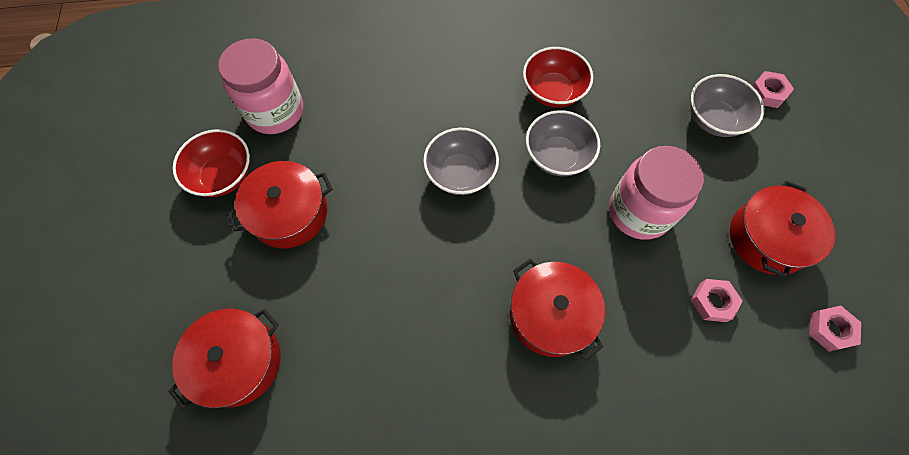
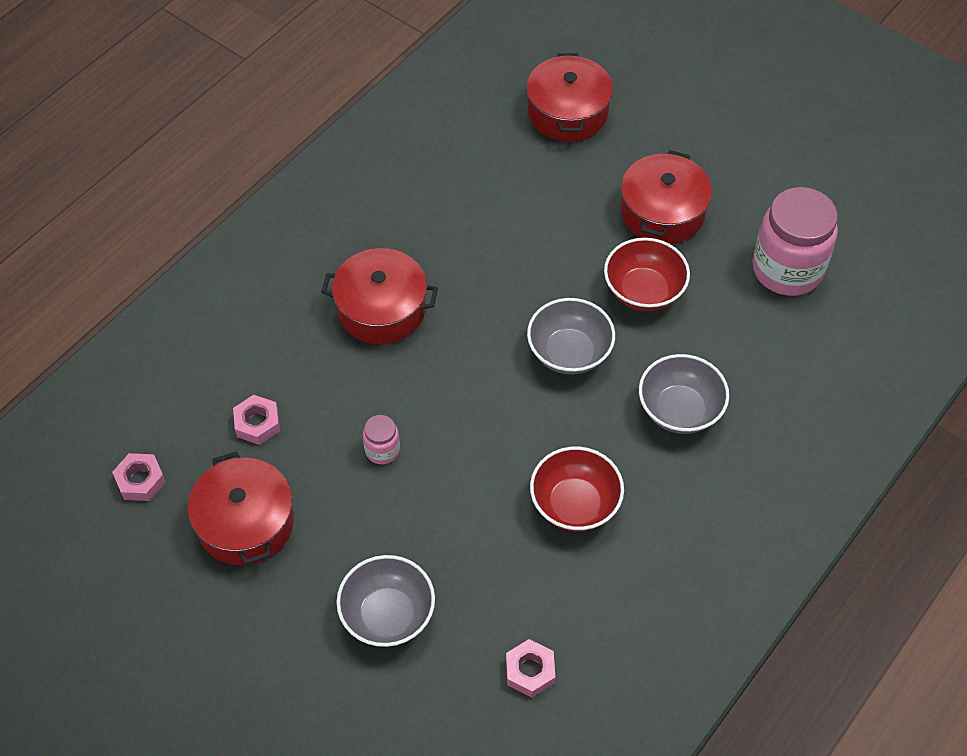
camera: 135 degrees right, 10 degrees down
(223, 175) = (749, 194): red bowl -> red bowl (643, 291)
(557, 156) = (503, 440): grey bowl -> grey bowl (679, 410)
(639, 212) = (382, 450): pink jar -> pink jar, size x0.45
(767, 93) = (354, 704): pink nut -> pink nut (530, 671)

